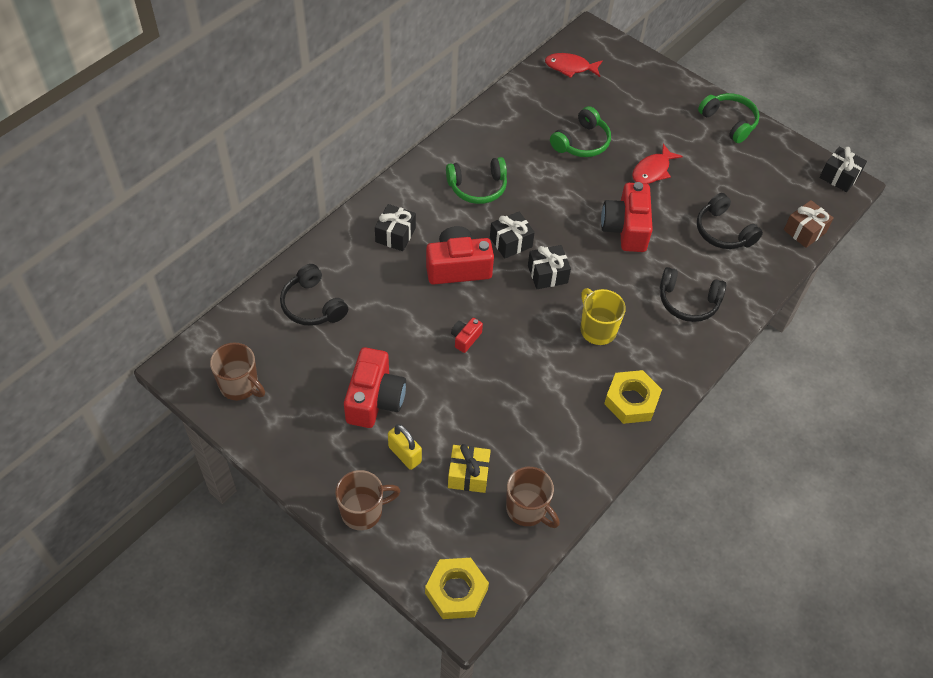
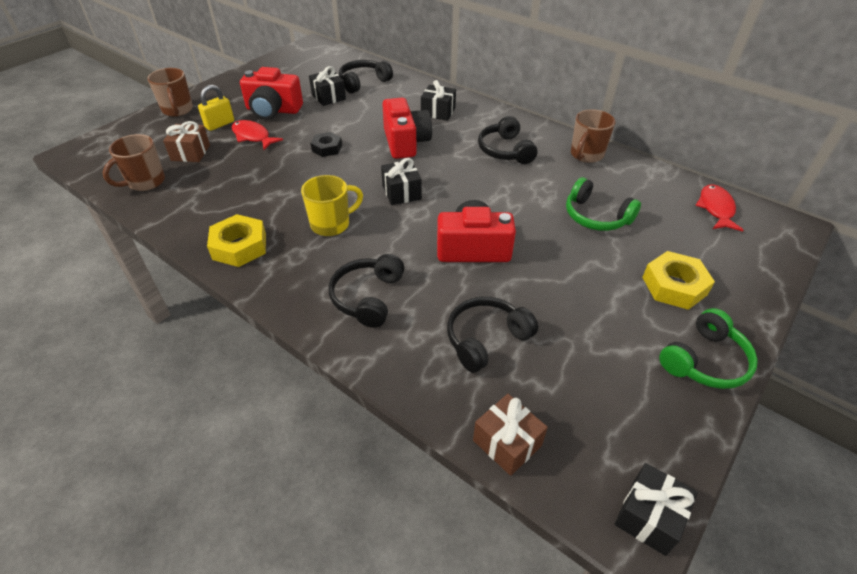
camera: 90 degrees right, 10 degrees down
(240, 386) = (295, 63): brown mug -> brown mug (586, 155)
(456, 591) = (91, 150): yellow nut -> yellow nut (674, 286)
(465, 338) = (327, 148): red camera -> black nut
(468, 475) = (190, 153): yellow gift -> brown gift
(478, 187) = (505, 150): green headphones -> black headphones
(511, 242) = (439, 170): black gift -> black gift (328, 97)
(652, 170) = (573, 274): red fish -> red fish (253, 136)

